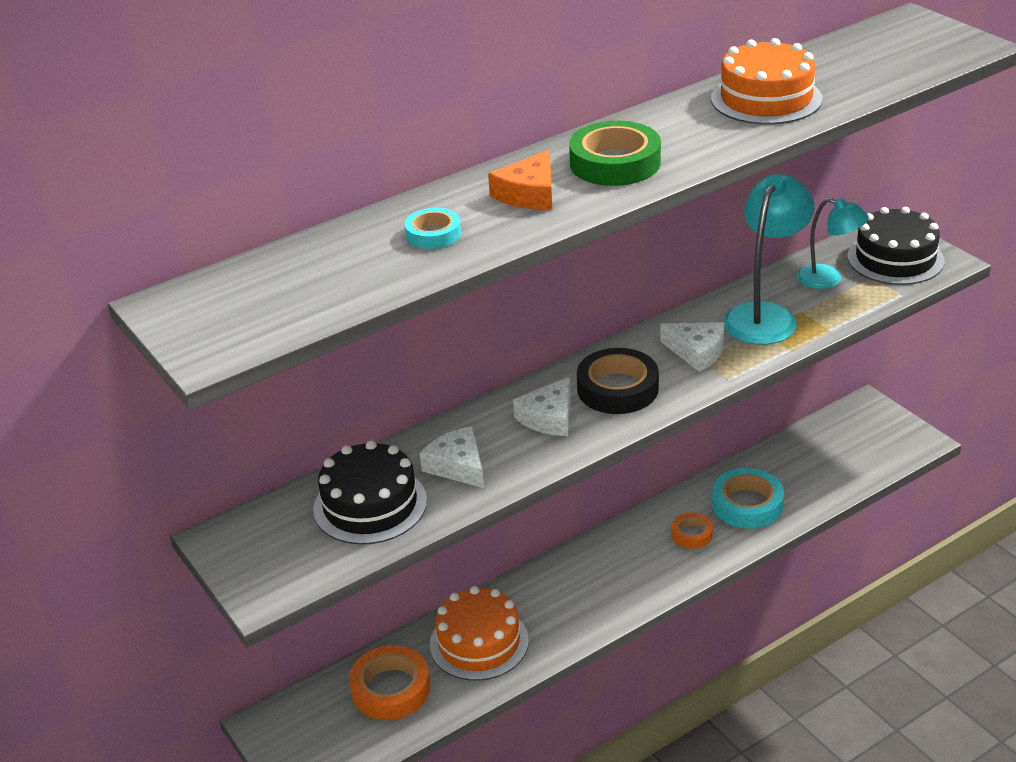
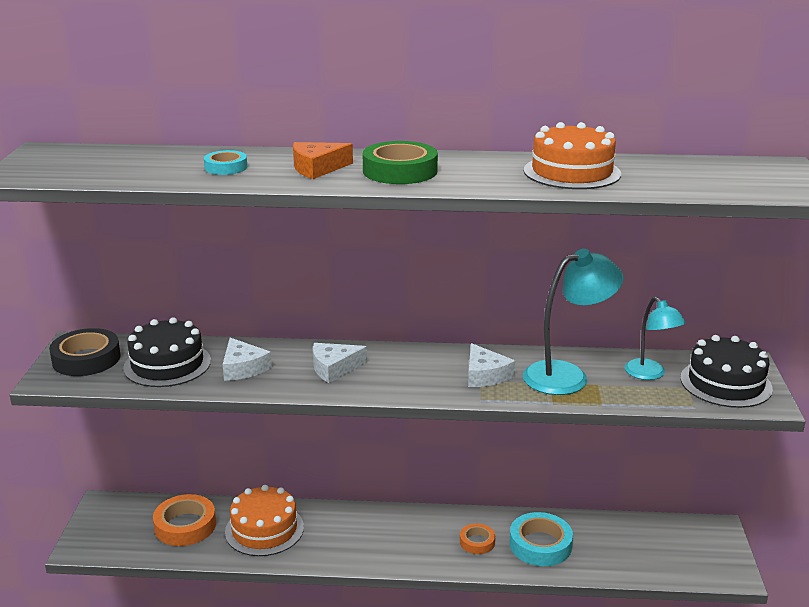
camera: 35 degrees right, 10 degrees down
(458, 466) = (243, 368): white cheese -> white cheese turned 150 degrees clockwise
(617, 388) = (400, 372): black tape -> black tape (86, 359)

